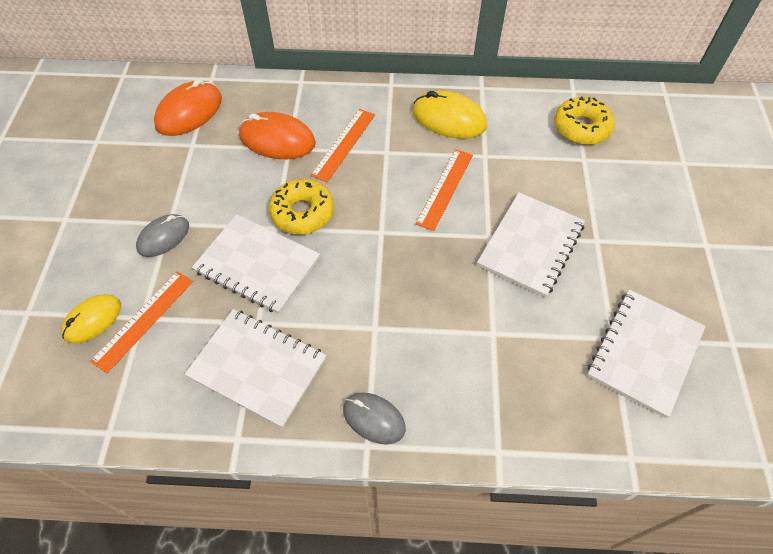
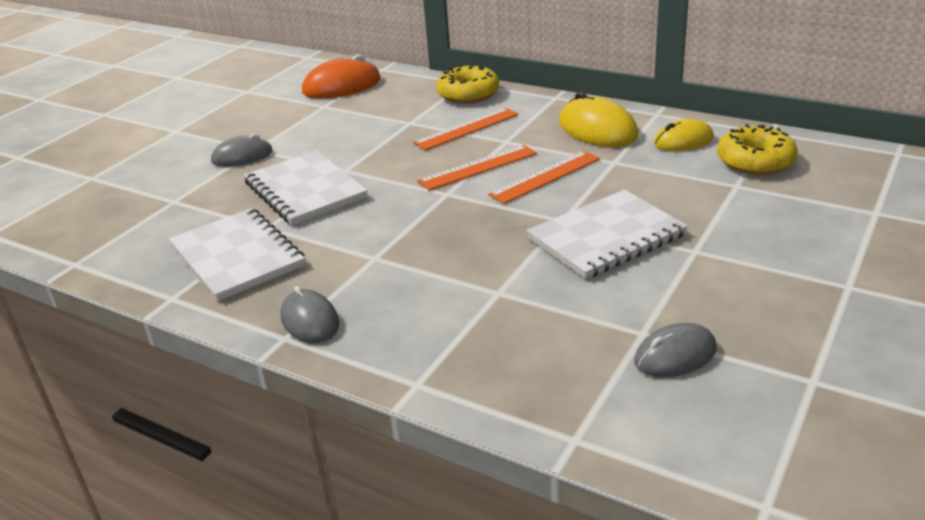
camera: 30 degrees right, 25 degrees down
(93, 320) = (134, 193): yellow mouse -> yellow mouse (683, 141)
(143, 320) = (173, 203): orange ruler -> orange ruler (478, 167)
(277, 140) = (404, 115): orange mouse -> none
(302, 213) = (381, 165): yellow donut -> yellow donut (468, 94)
(644, 353) = (675, 355): white notebook -> grey mouse

